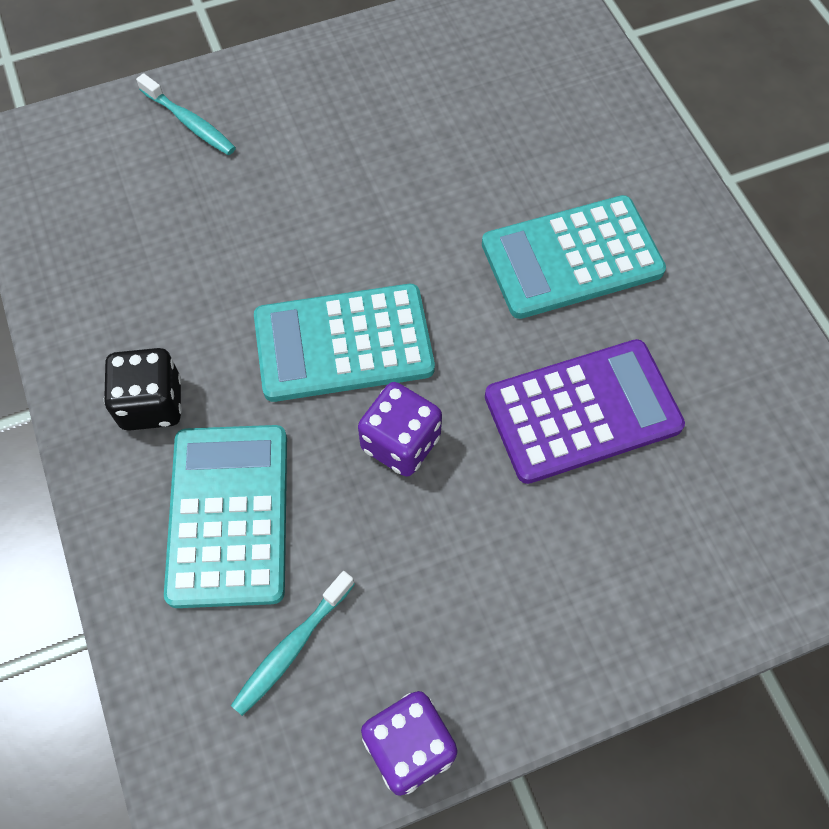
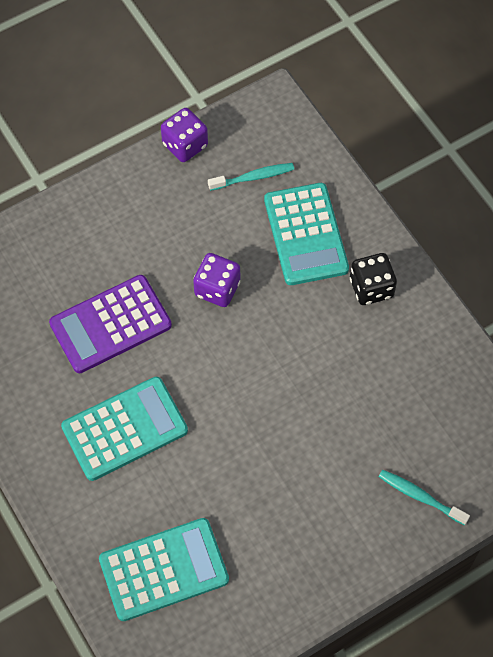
camera: 170 degrees right, 0 degrees up
(291, 648) = (253, 177): turquoise toothbrush -> turquoise toothbrush turned 45 degrees clockwise
(343, 343) = (265, 344): turquoise calculator -> turquoise calculator (164, 570)

